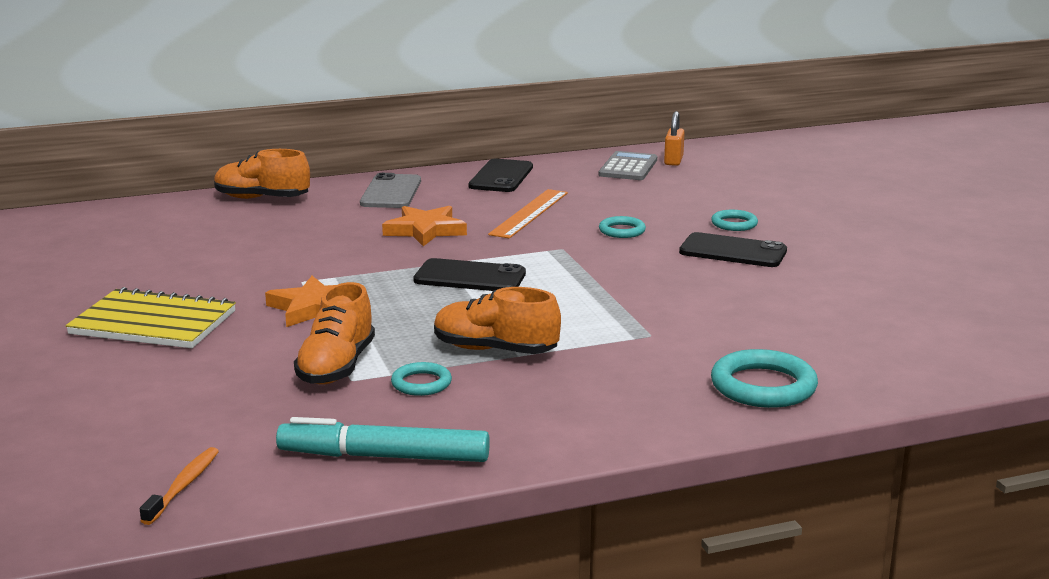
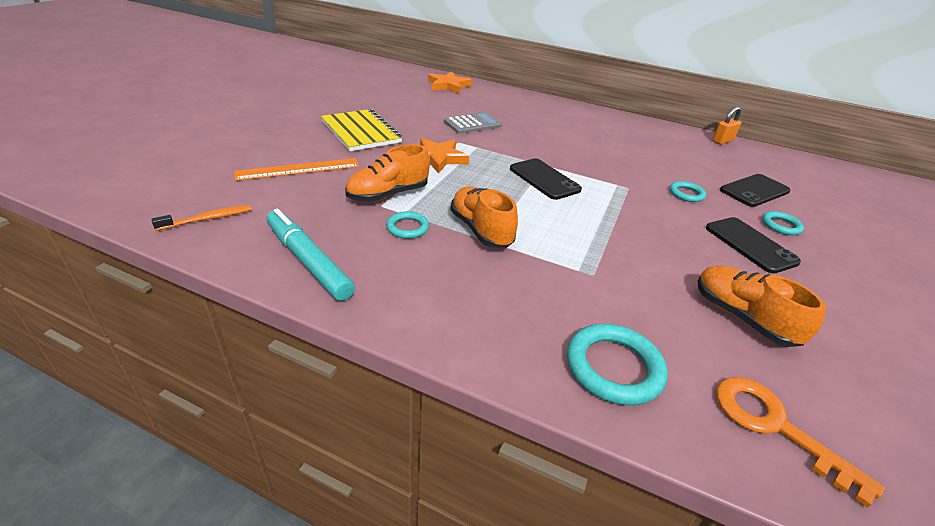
camera: 40 degrees right, 15 degrees up
(262, 198) = (515, 96): orange shoe -> orange shoe (742, 317)
(391, 192) = (582, 117): grey phone -> none
(425, 230) = (565, 143): orange star -> orange star (448, 85)
(501, 177) = (659, 132): black phone -> black phone (754, 191)
(529, 213) = (642, 158): orange ruler -> orange ruler (298, 169)
(628, 167) = (753, 157): grey calculator -> grey calculator (472, 124)
(673, 161) = (794, 165): orange padlock -> orange padlock (722, 141)
(899, 362) = (774, 426): none -> orange key

